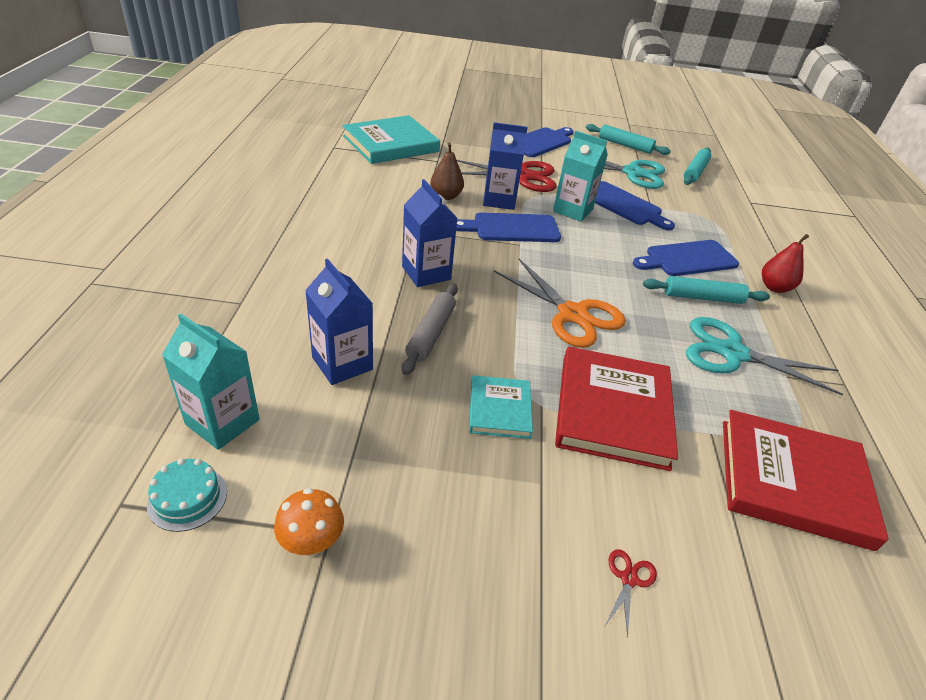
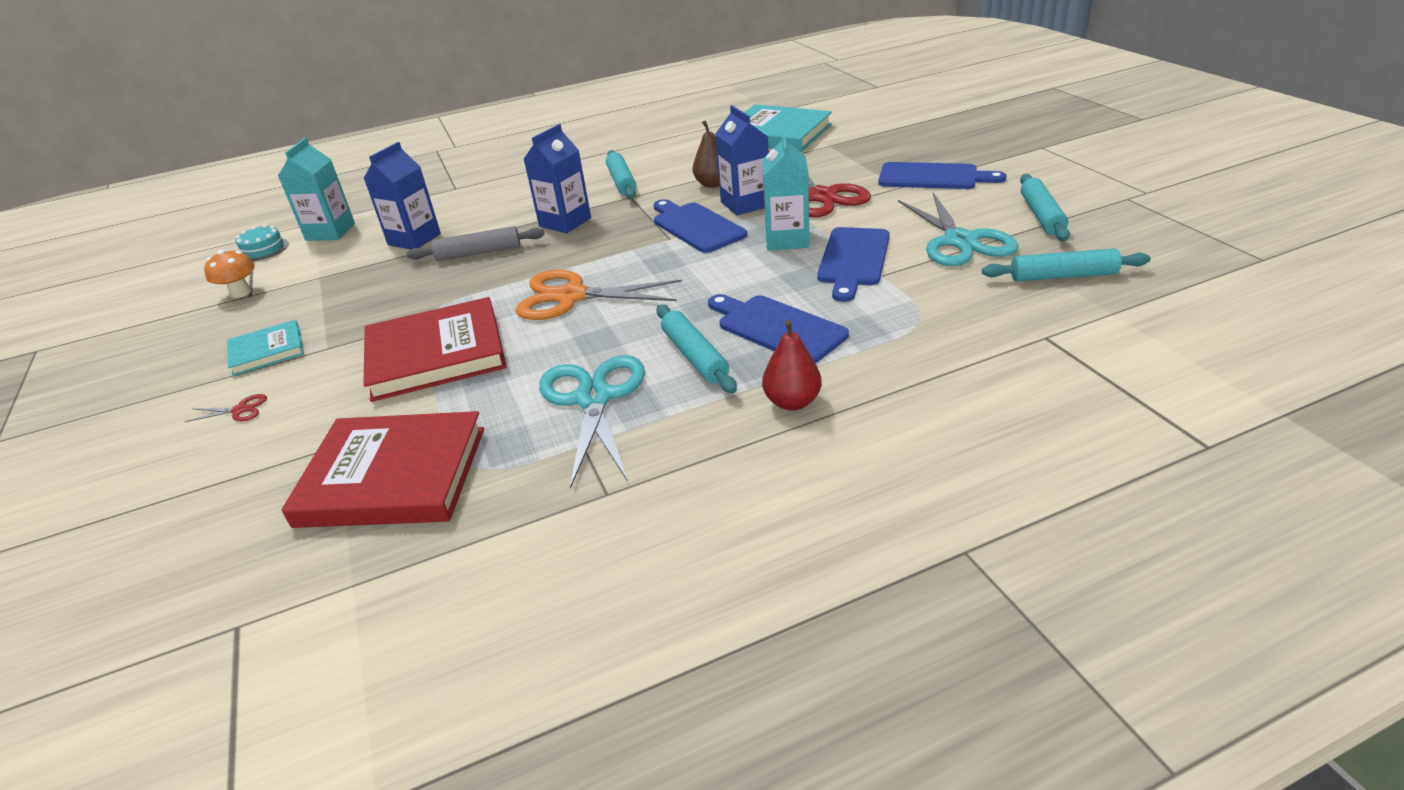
camera: 70 degrees right, 5 degrees down
(380, 223) = (622, 182): none -> turquoise rolling pin
(499, 409) = (402, 307): turquoise book -> turquoise book (267, 351)
(572, 314) = (571, 296): orange scissors -> orange scissors turned 75 degrees clockwise
(792, 482) = (393, 476): red book -> red book turned 75 degrees counterclockwise

